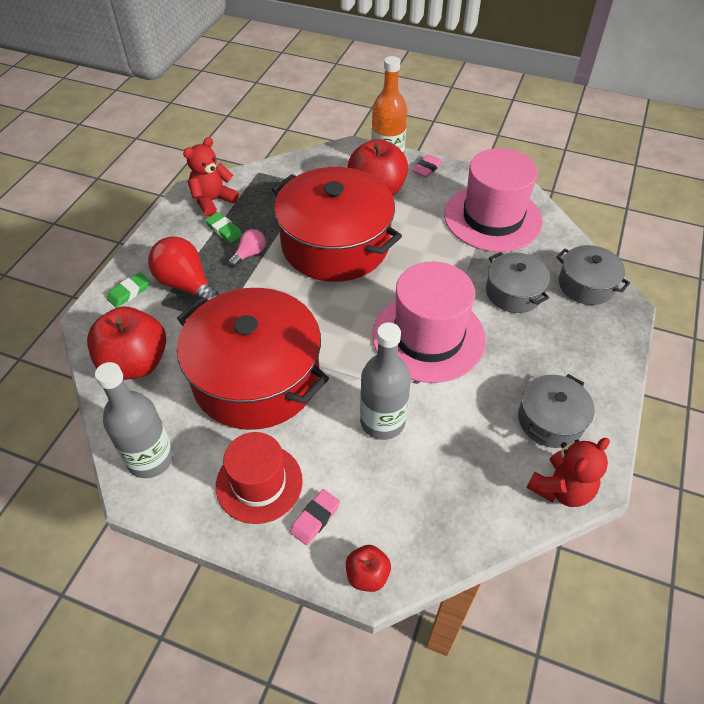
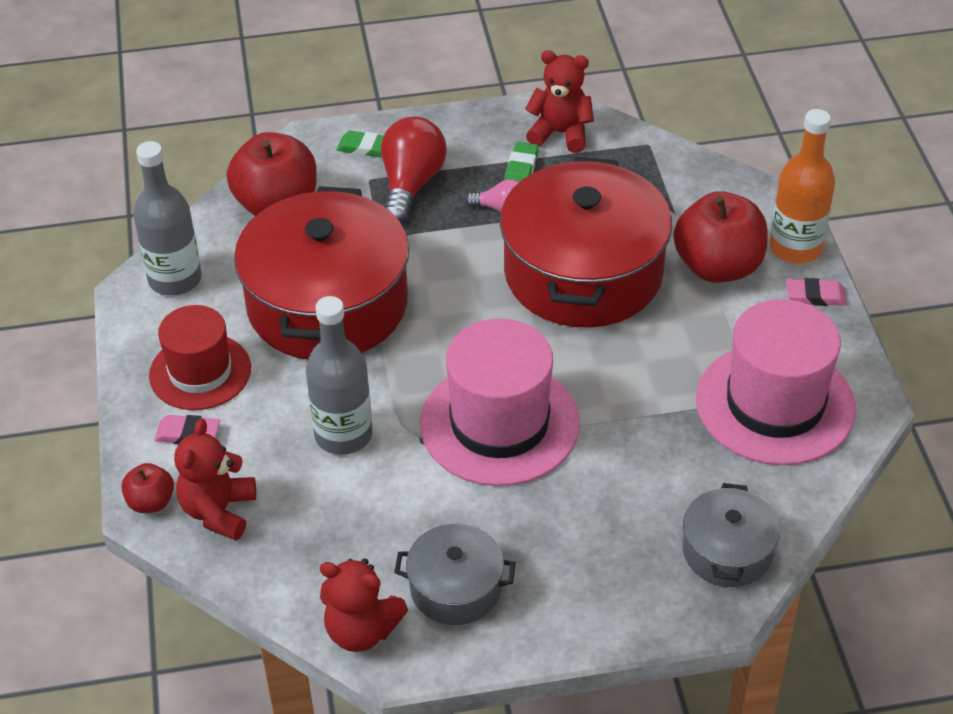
camera: 60 degrees right, 5 degrees down
(405, 531) = (218, 511): none -> red teddy bear
(513, 292) = (645, 478): grey pot -> none

